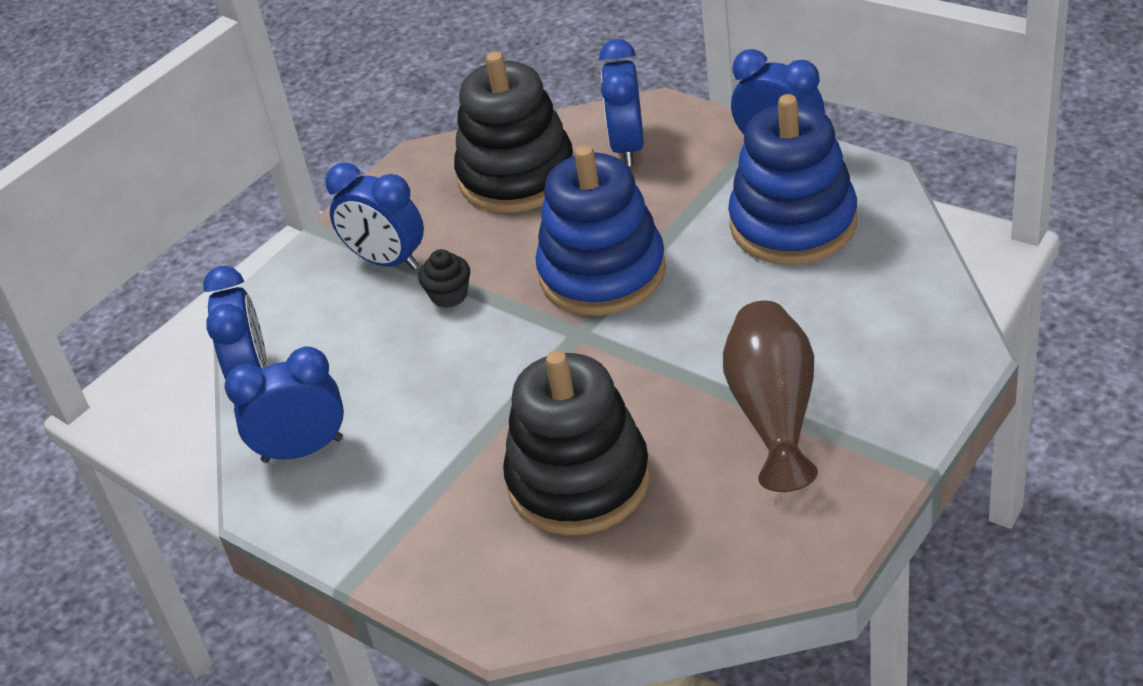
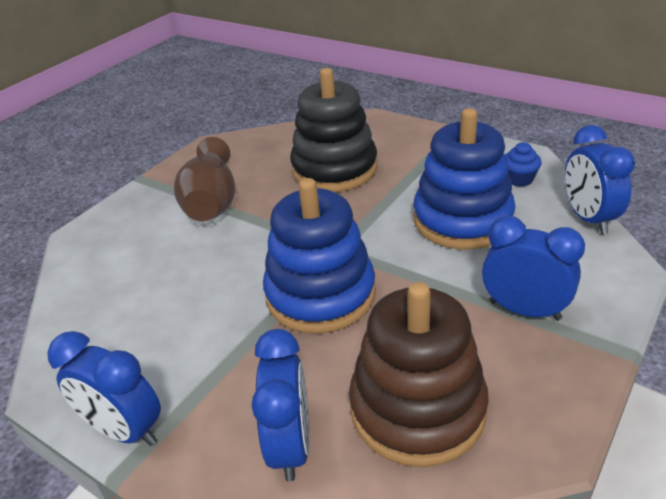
camera: 175 degrees right, 5 degrees down
(302, 450) = (519, 179): blue clock -> blue cupcake
(449, 295) = (452, 277): black cupcake -> none
(516, 175) = (417, 408): black stacking toy -> brown stacking toy
(793, 224) = (147, 336): blue stacking toy -> blue stacking toy (462, 220)

